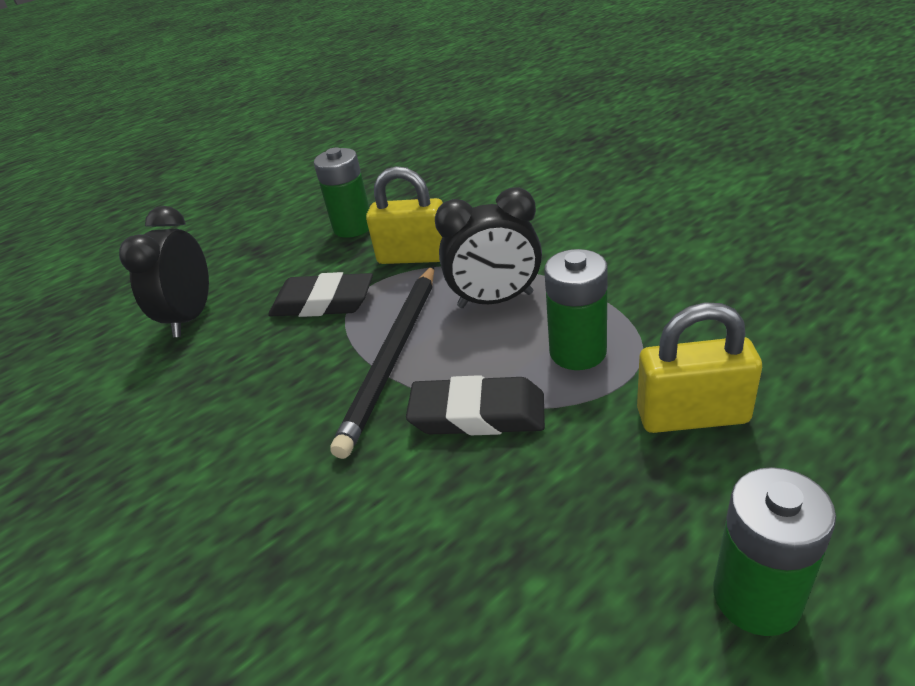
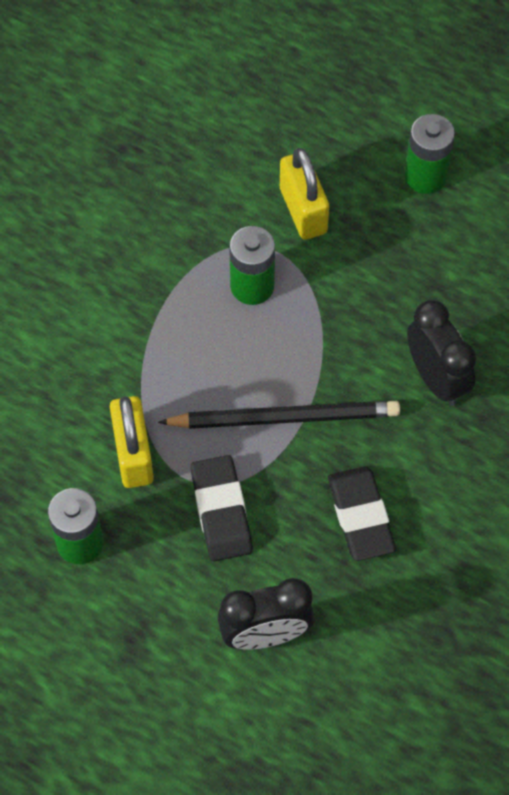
camera: 115 degrees left, 25 degrees up
(477, 414) = (332, 337): black eraser -> black eraser (360, 516)
(495, 300) = (195, 360): black clock -> black clock (436, 378)

